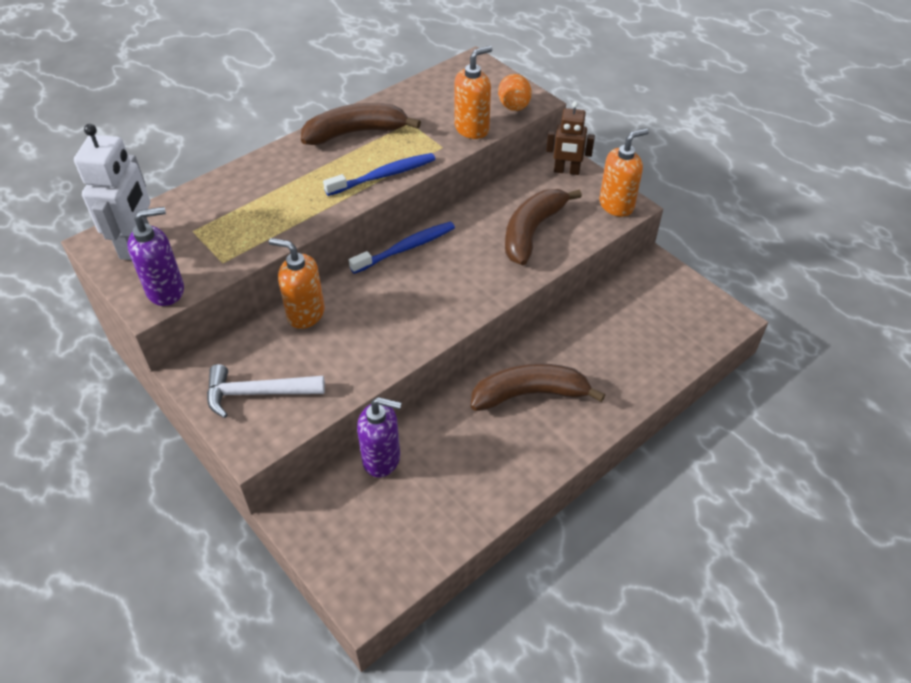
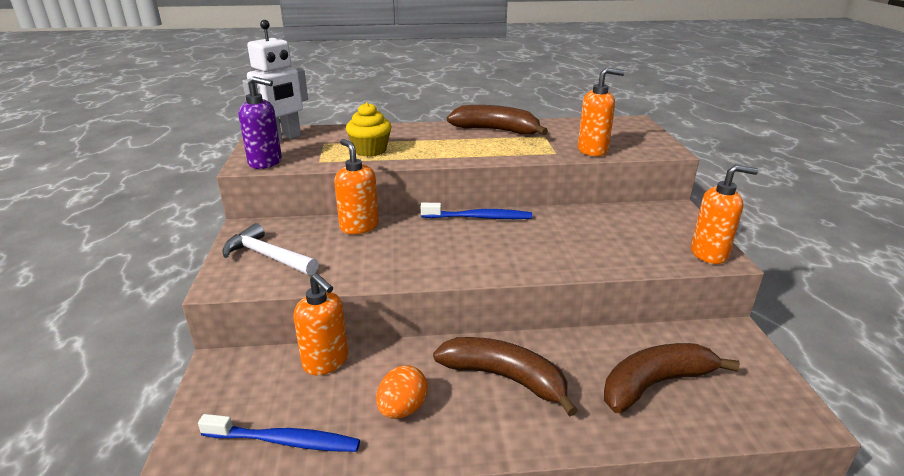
camera: 35 degrees right, 20 degrees down
(258, 221) = (370, 150): none -> yellow cupcake
(382, 459) = (326, 362): purple soap dispenser -> orange soap dispenser
(383, 175) = (489, 154): blue toothbrush -> blue toothbrush (284, 441)
(514, 107) = (645, 148): orange egg -> orange egg (402, 409)
(532, 231) = (602, 243): brown banana -> brown banana (655, 384)
(566, 171) = (675, 217): brown robot -> none

